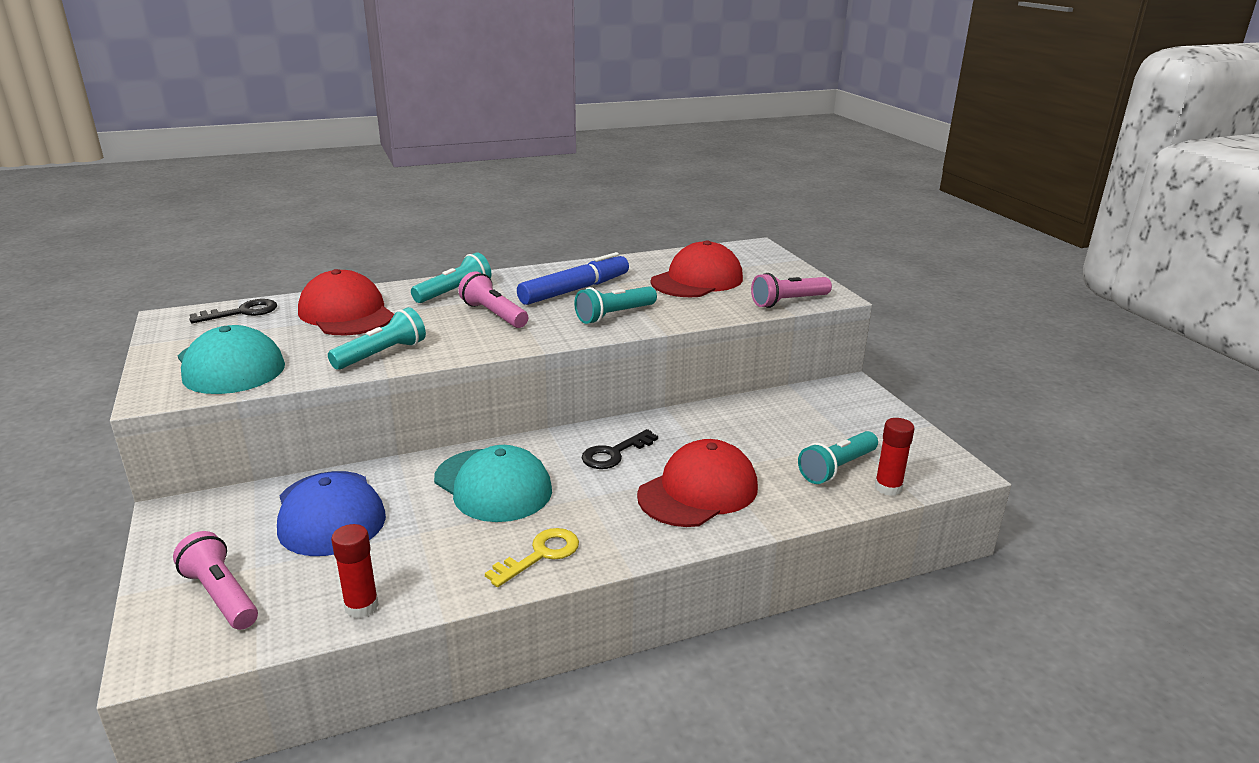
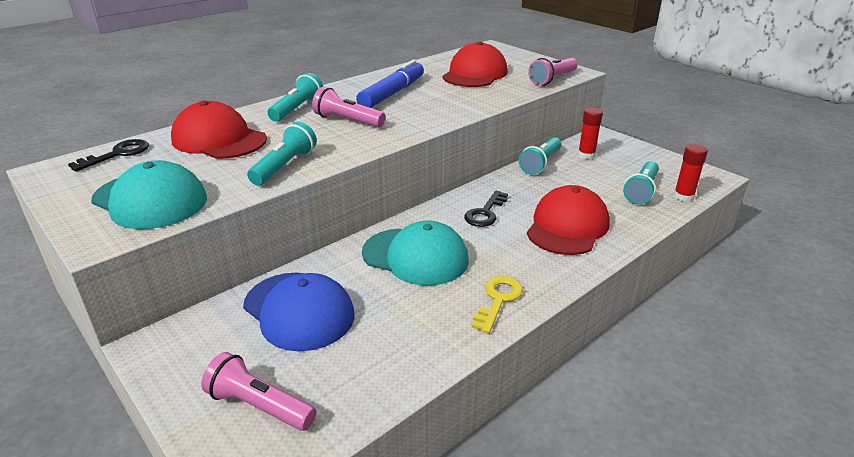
camera: 20 degrees left, 5 degrees up
(361, 606) = (393, 379): red glue stick -> red glue stick (586, 155)
(614, 315) = (442, 107): turquoise flashlight -> turquoise flashlight (540, 164)

